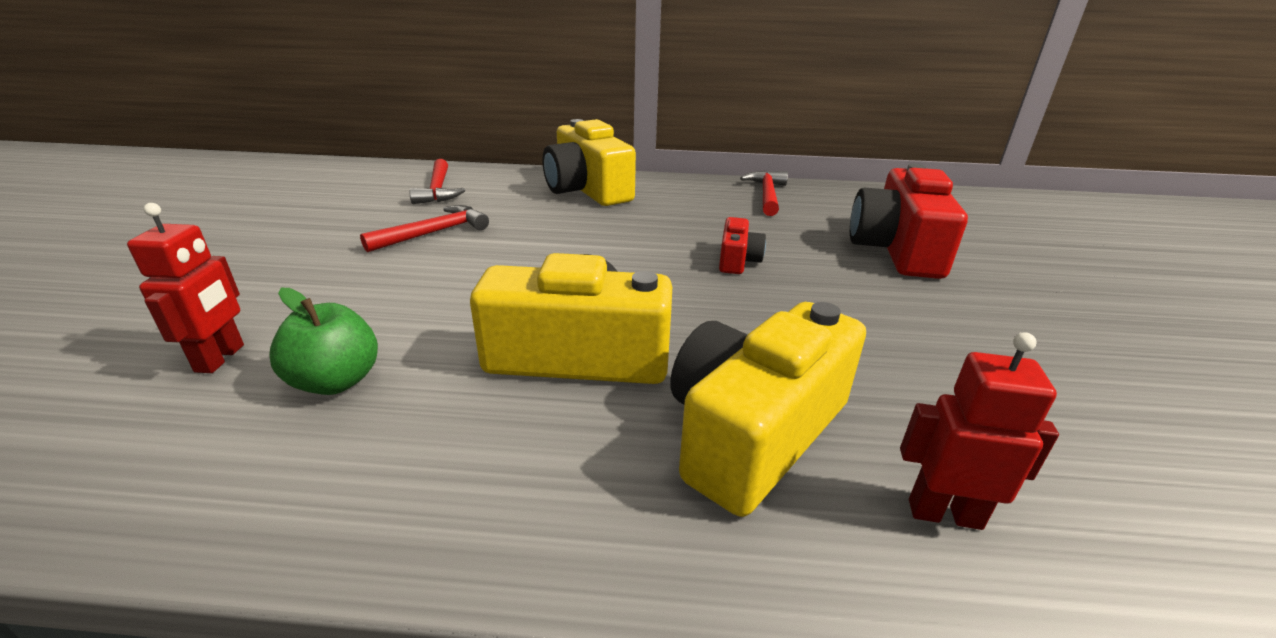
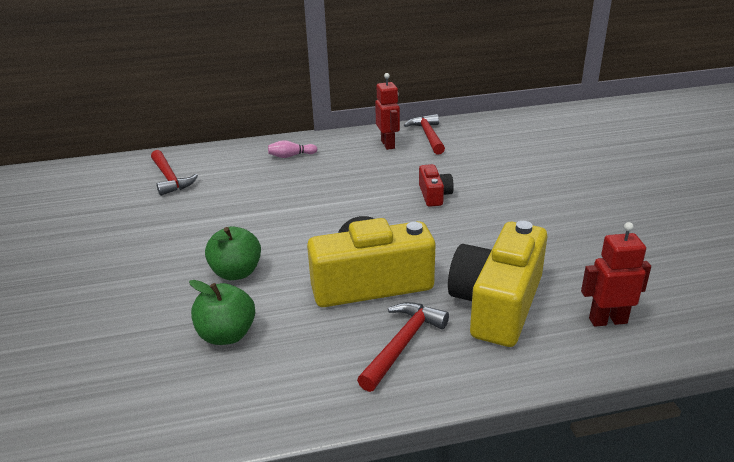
camera: 15 degrees left, 0 degrees up
(221, 358) = (132, 340): red robot -> red robot (388, 144)
(419, 303) = (236, 273): none -> green apple
(433, 233) = (199, 217): red hammer -> red hammer (402, 344)
(587, 190) = (291, 156): yellow camera -> pink bowling pin
(896, 249) = (533, 165): red camera -> none

